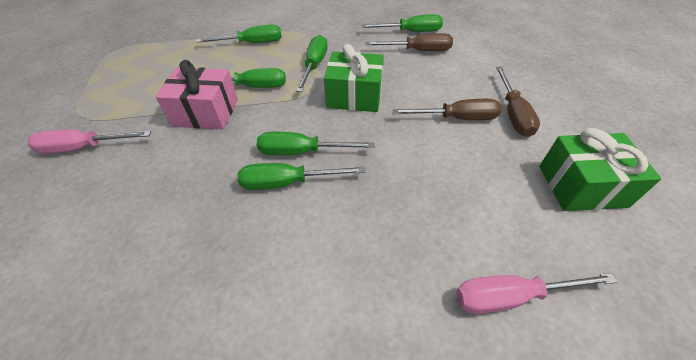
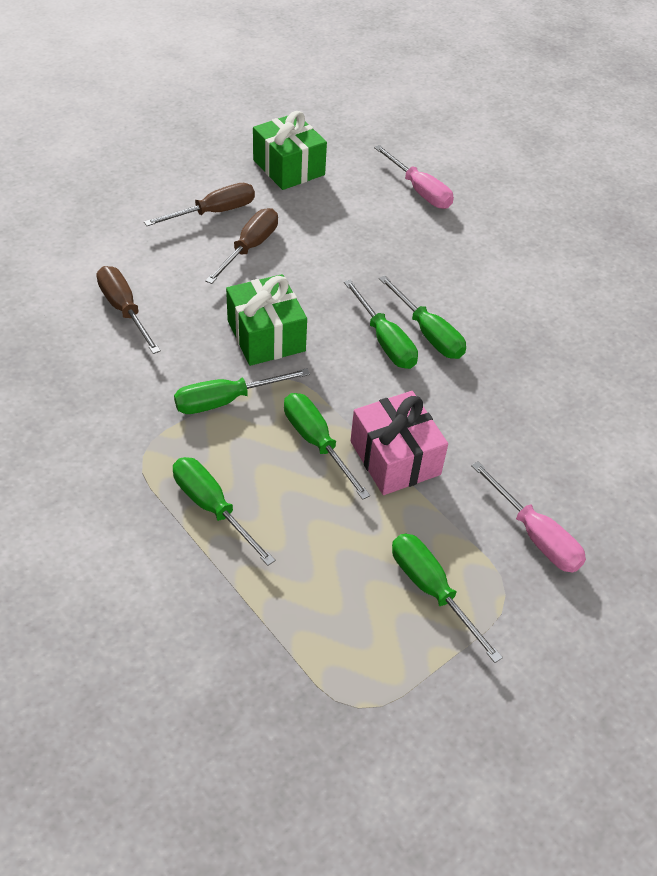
camera: 125 degrees left, 0 degrees up
(411, 32) = (71, 331): green screwdriver -> green screwdriver (431, 590)
(457, 118) = (249, 248): brown screwdriver -> brown screwdriver turned 60 degrees clockwise

